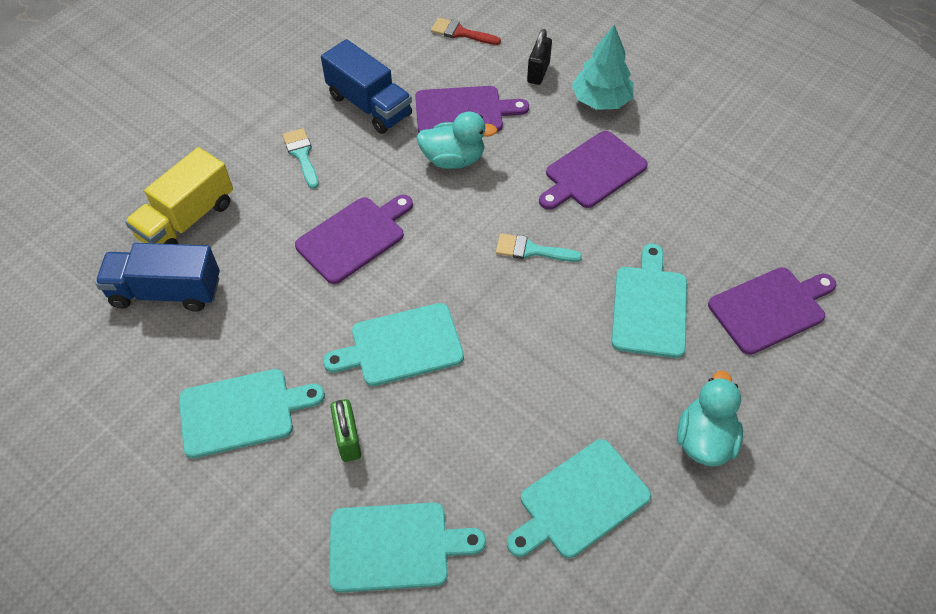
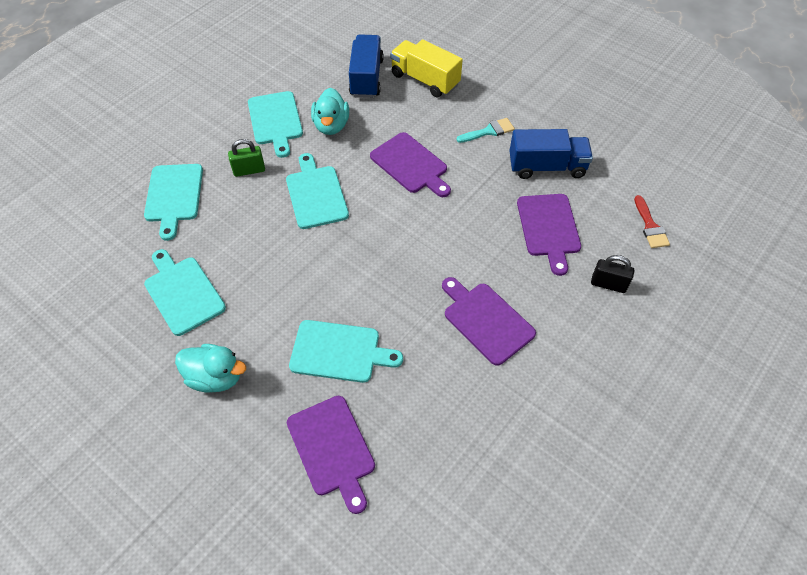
camera: 90 degrees right, 0 degrees up
(369, 105) = (546, 167): blue truck -> blue truck turned 135 degrees counterclockwise
(453, 159) = (492, 222): turquoise duck -> turquoise duck (331, 125)
(461, 33) = (650, 226): red brush -> red brush turned 150 degrees clockwise
(531, 250) = (398, 272): turquoise brush -> none
(601, 100) = (579, 334): turquoise tree -> none

